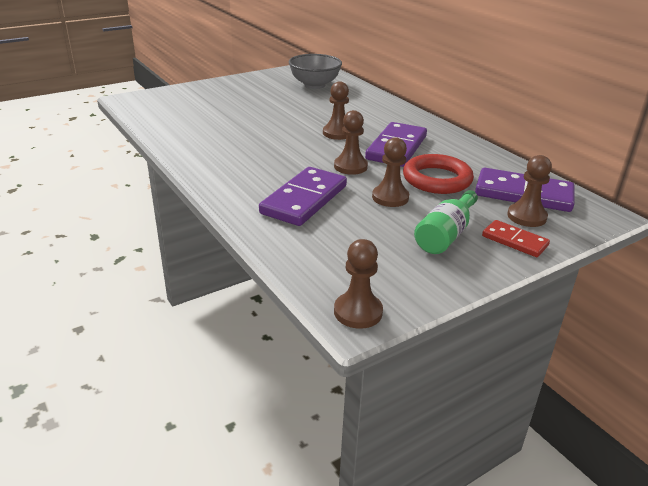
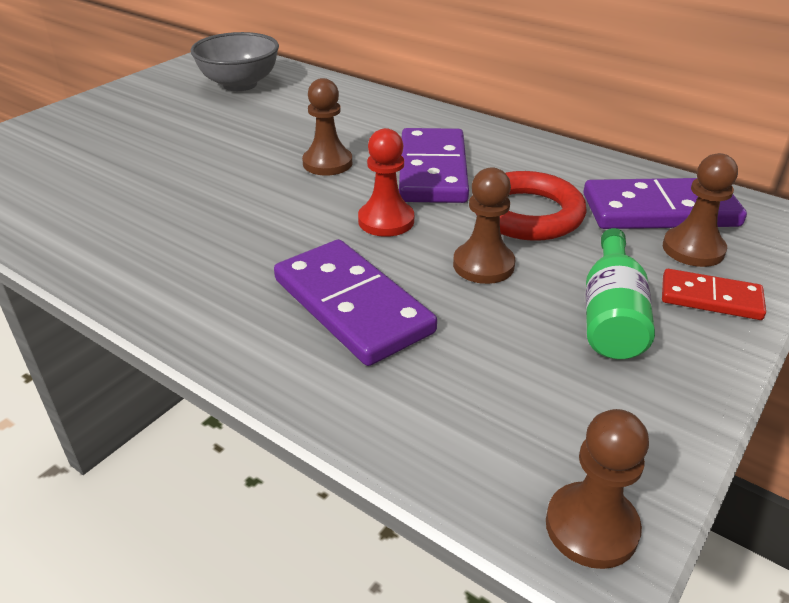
camera: 20 degrees left, 5 degrees up
(304, 200) = (352, 305): purple domino -> purple domino turned 45 degrees counterclockwise
(350, 166) = (386, 221): brown pawn -> red pawn

